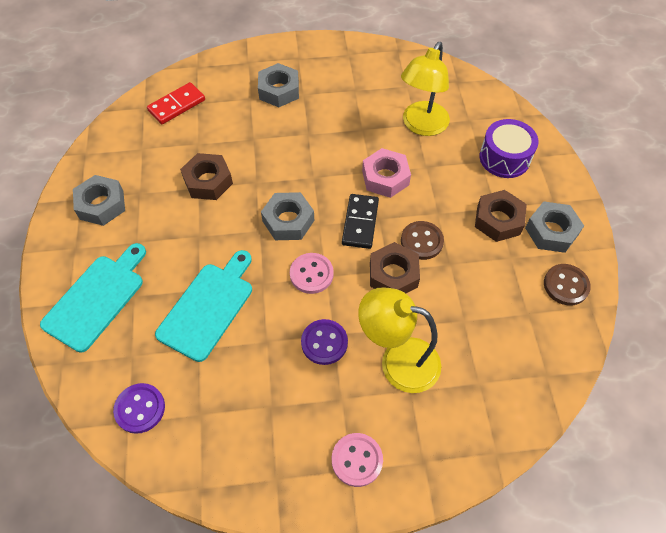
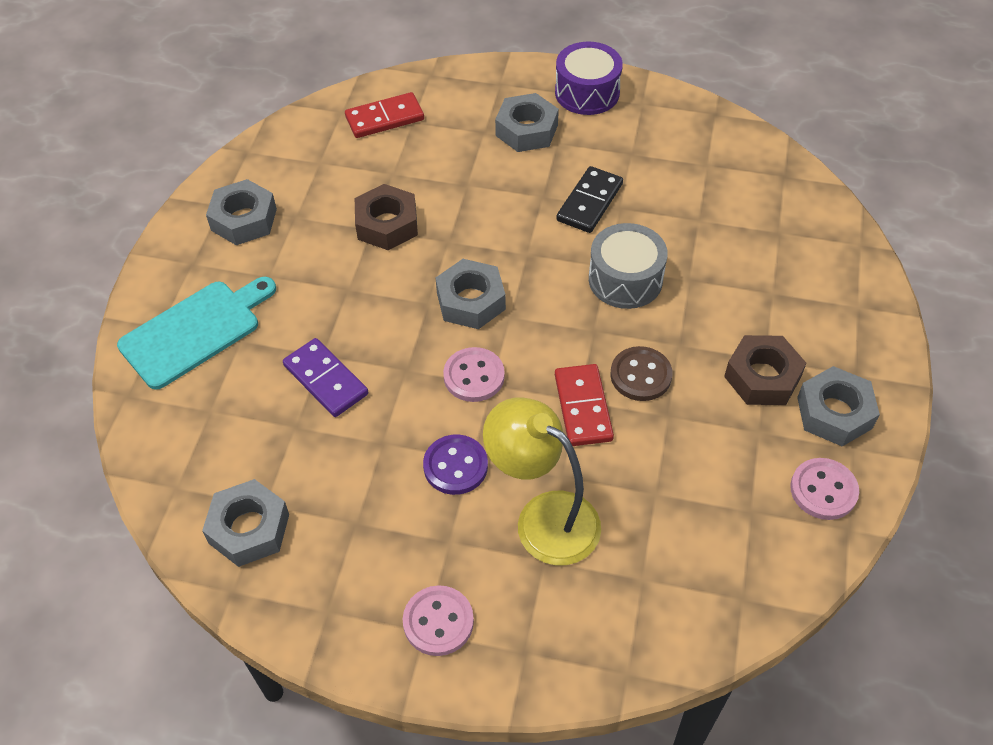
camera: 20 degrees right, 5 degrees down
(140, 409) = (196, 476): purple button -> none
(195, 436) = (249, 528): none -> grey nut
(208, 307) = (325, 380): turquoise cutting board -> purple domino
(360, 222) = (566, 328): black domino -> black domino (589, 202)
(385, 177) = (625, 279): pink nut -> grey drum
(393, 274) = (583, 407): brown nut -> red domino
(421, 126) = (705, 223): yellow lamp -> none
(504, 158) = (808, 296): purple drum -> purple drum (587, 92)
(566, 285) = (823, 490): brown button -> pink button

